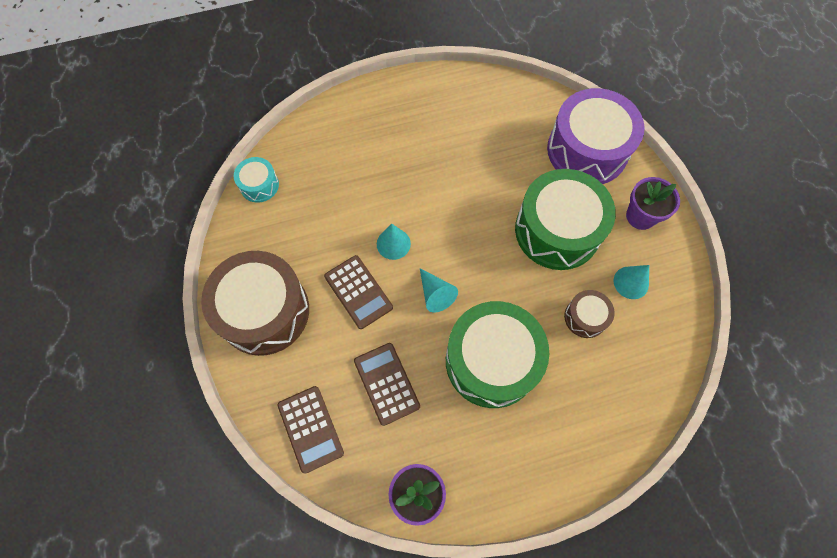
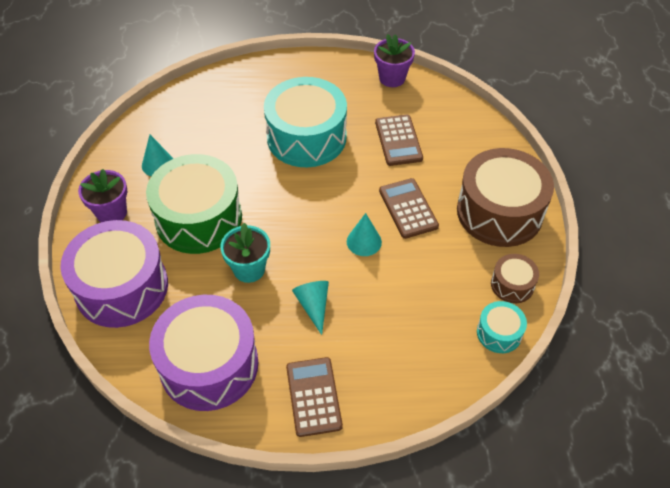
camera: 165 degrees left, 15 degrees down
(310, 428) = (466, 126): brown calculator -> brown calculator (313, 397)
(435, 294) = (337, 192): turquoise cone -> turquoise cone (313, 306)
(485, 108) = (209, 365): none -> purple drum
(488, 191) = (249, 269): none -> turquoise flower pot
(491, 361) = (306, 137): green drum -> turquoise drum
(585, 317) = (213, 149): brown drum -> brown drum (512, 284)

